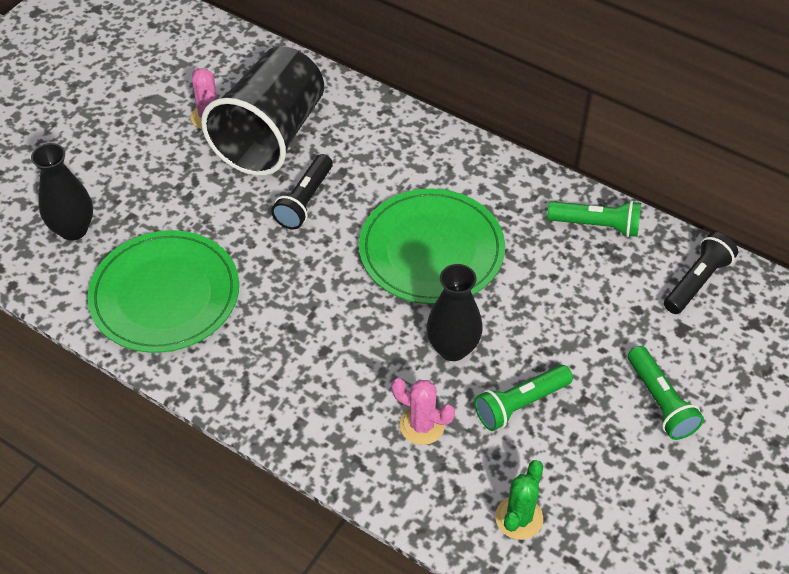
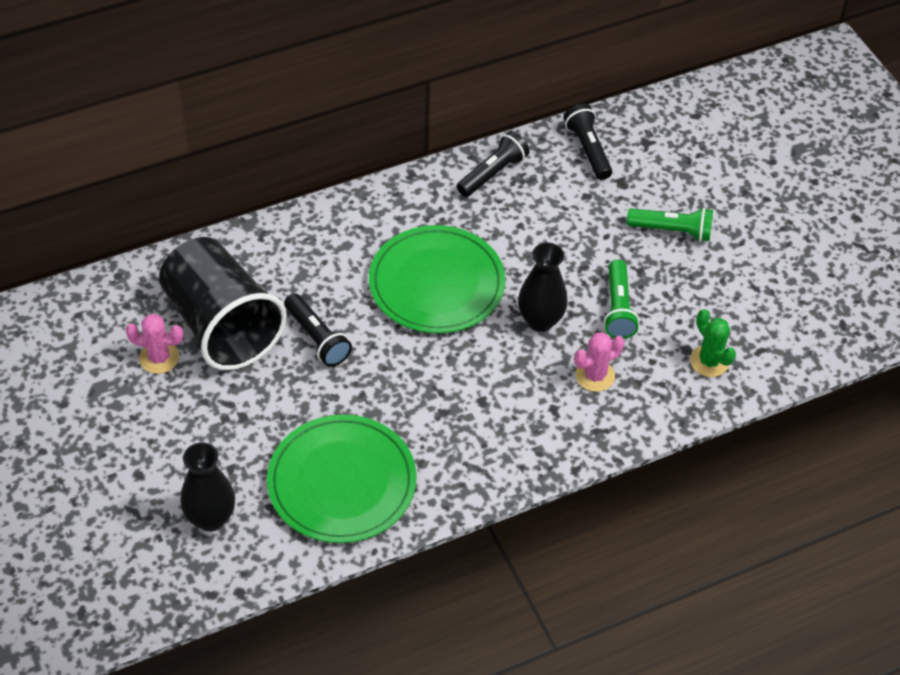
camera: 60 degrees left, 0 degrees up
(596, 225) = (493, 173): green flashlight -> black flashlight

